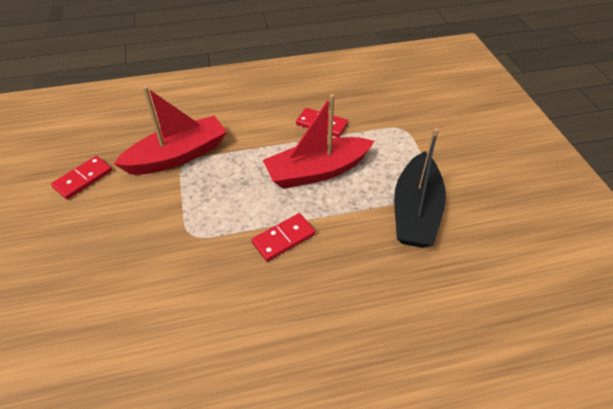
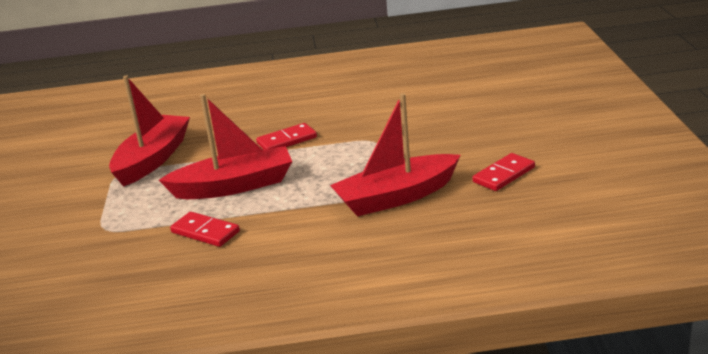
camera: 170 degrees left, 20 degrees down
(416, 212) = (153, 159): black boat -> red boat

